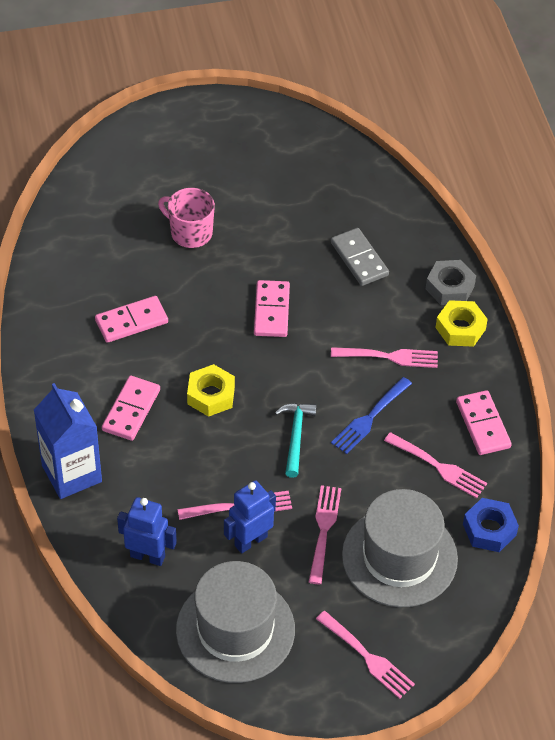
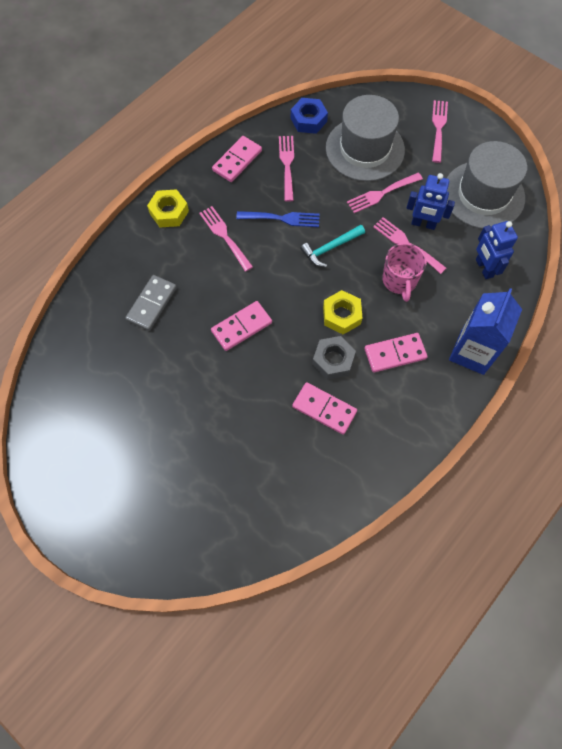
camera: 125 degrees left, 15 degrees up
(190, 233) = (211, 431): pink mug -> pink mug (399, 280)
(450, 287) = (137, 237): grey nut -> grey nut (333, 360)

